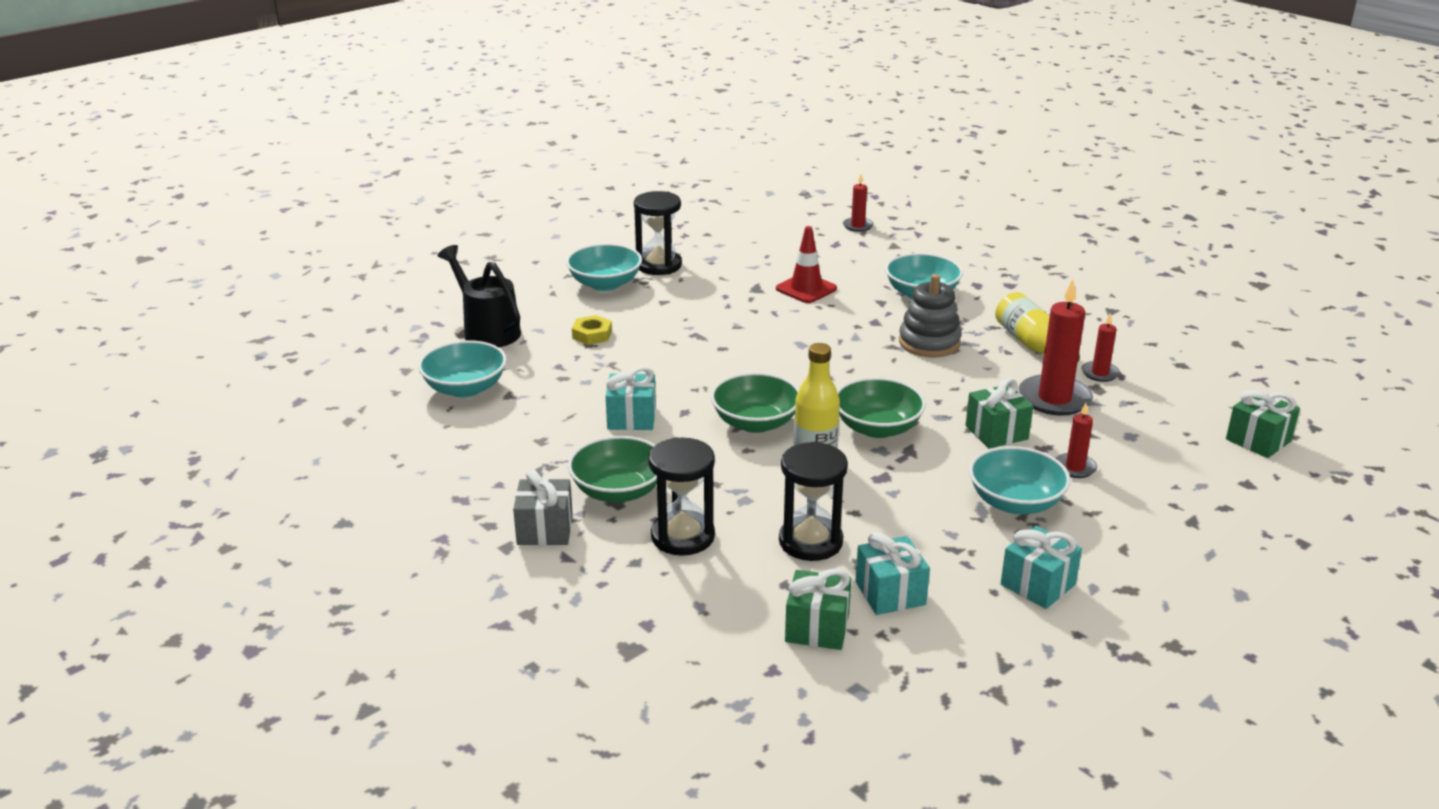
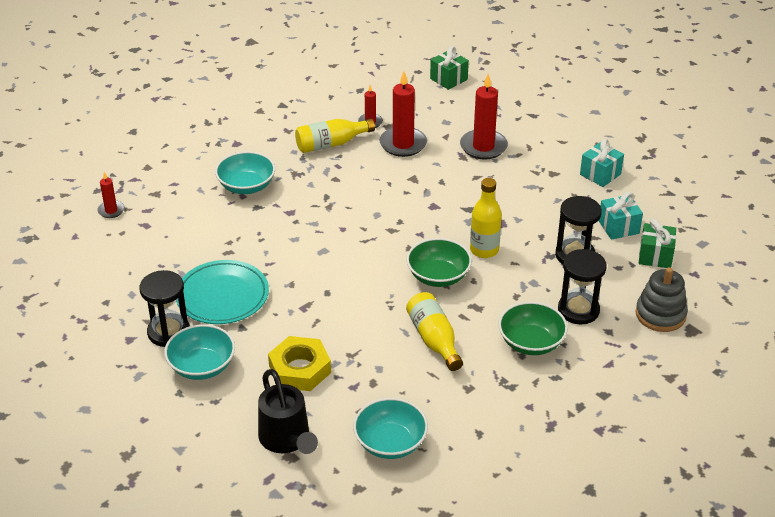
camera: 90 degrees left, 10 degrees up
(487, 330) = (287, 440): black watering can -> black watering can turned 75 degrees counterclockwise
(545, 529) = (581, 376): grey gift -> none
(592, 335) = (300, 369): yellow nut -> yellow nut, size x1.76
(631, 418) = (434, 339): turquoise gift -> yellow bottle
(716, 289) = (222, 296): none -> turquoise plate
(806, 289) = (229, 245): red traffic cone -> none
(877, 428) = (442, 220): green bowl -> none
(929, 343) = (325, 189): grey stacking toy -> grey stacking toy (660, 314)
(996, 432) = (445, 171): green gift -> none
(1015, 502) = (523, 173): turquoise bowl -> none
(1075, 468) = (483, 147): red candle -> red candle, size x1.88

